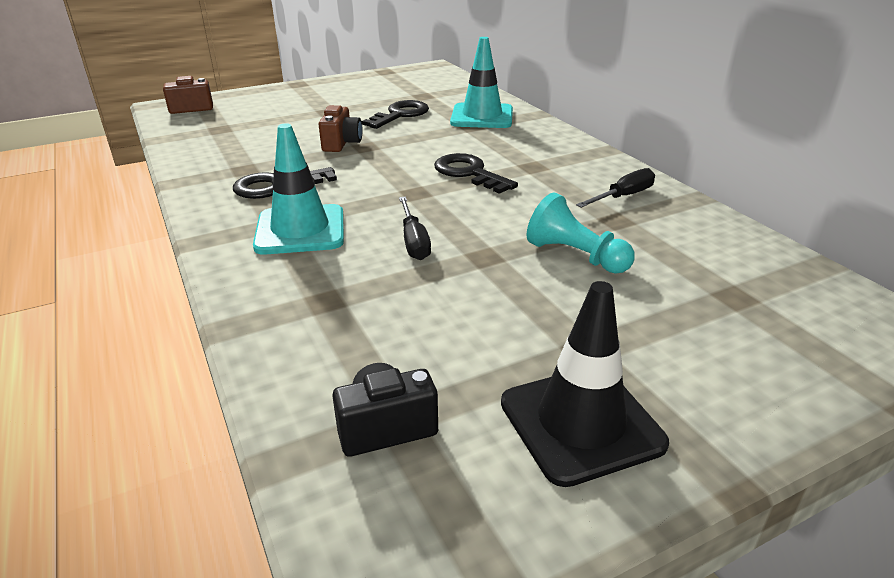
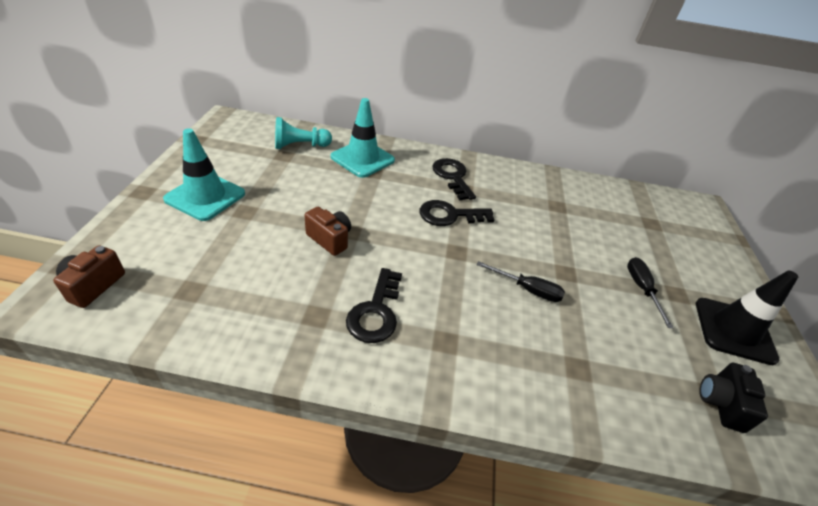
camera: 60 degrees left, 10 degrees up
(300, 230) = (468, 334): turquoise traffic cone -> turquoise traffic cone (205, 196)
(400, 115) = (309, 185): black key -> black key (452, 177)
(575, 256) = (587, 242): turquoise pawn -> turquoise pawn (300, 146)
(623, 196) = (533, 187): black screwdriver -> black screwdriver (641, 289)

